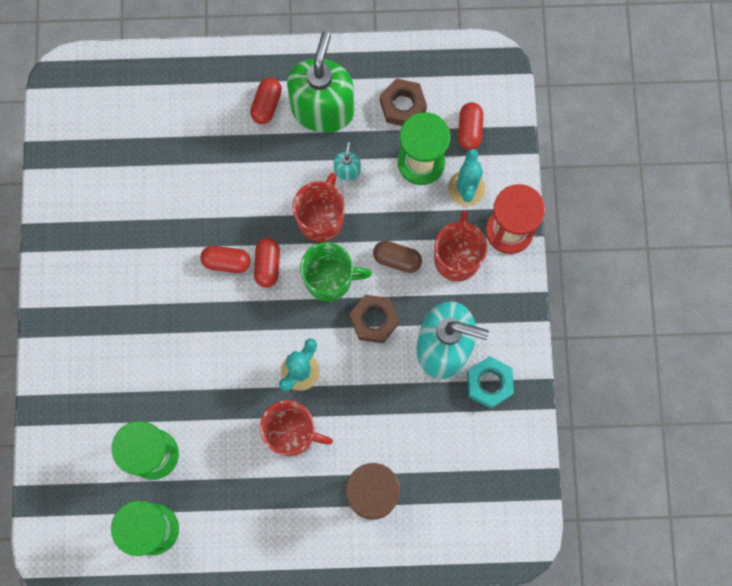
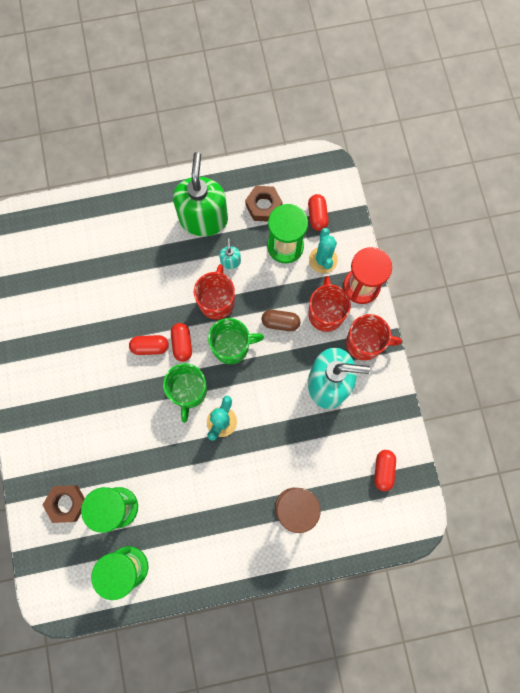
camera: 10 degrees left, 0 degrees up
(265, 326) = (188, 391): none -> green mug
(266, 105) = (160, 222): red capsule -> red capsule (383, 470)
(292, 433) = (223, 471): red mug -> red mug (365, 343)
(374, 320) = (271, 372): brown nut -> brown nut (67, 503)
(489, 383) = (368, 405): turquoise nut -> none

